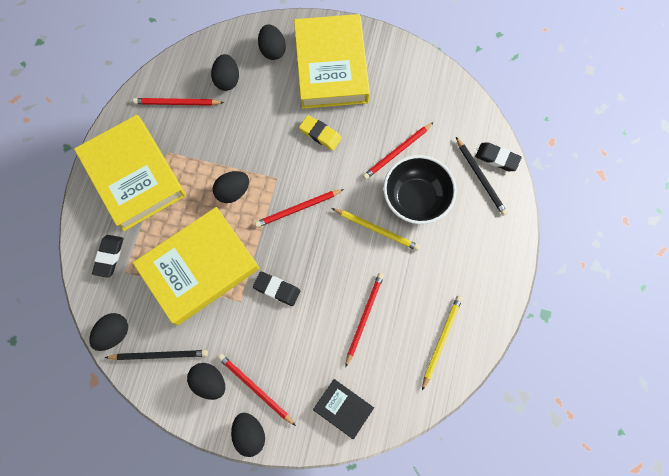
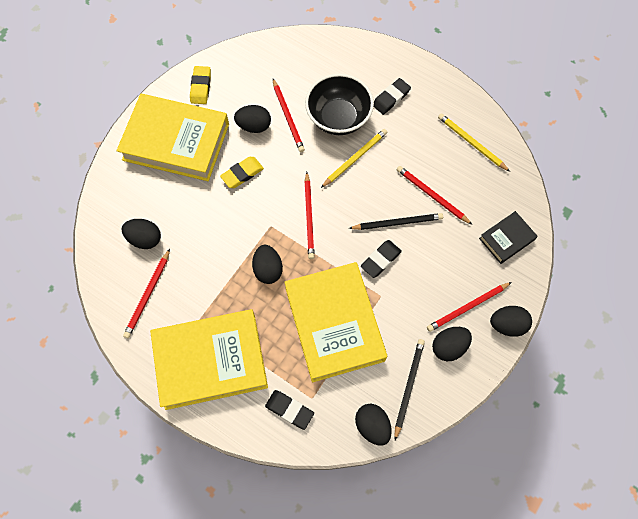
camera: 70 degrees left, 5 degrees down
(272, 50) = (132, 187): black egg -> black egg (254, 126)
(397, 64) = (201, 87): none -> yellow eraser
(480, 177) = (339, 62): black pencil -> black pencil (397, 223)
(497, 158) = (326, 44): black eraser -> black eraser (391, 98)

